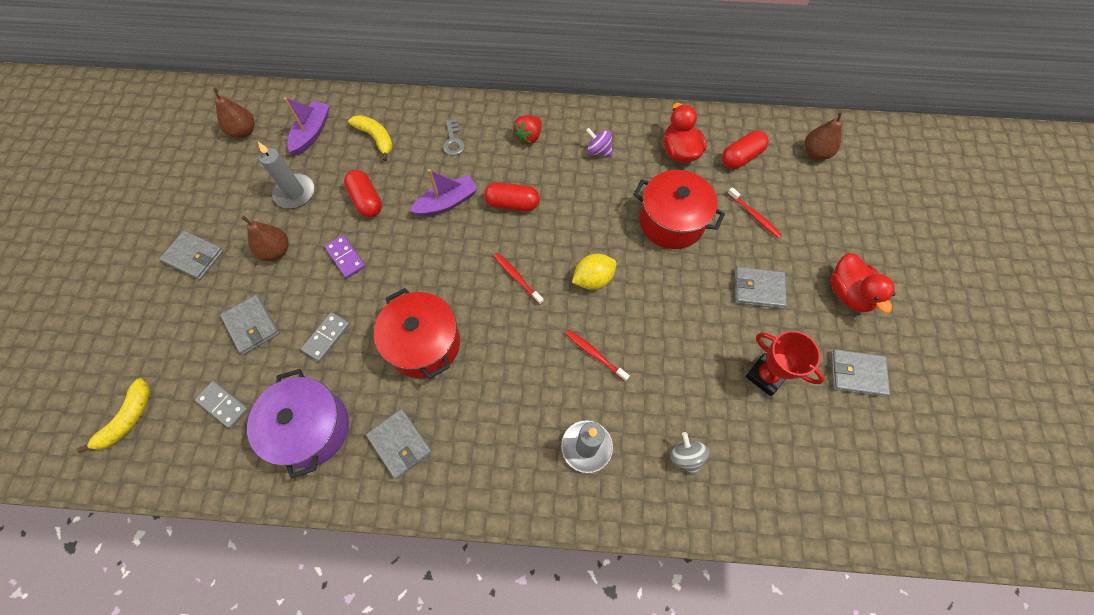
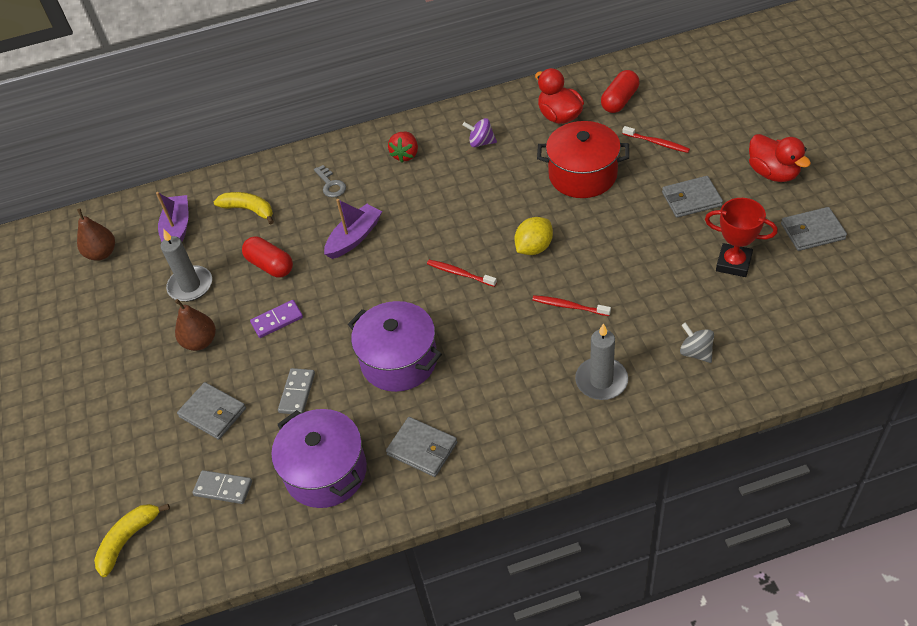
camera: 15 degrees left, 15 degrees down
(128, 419) = (128, 539): yellow banana -> yellow banana turned 150 degrees counterclockwise
(194, 256) = (114, 378): grey wallet -> none
(346, 257) = (277, 320): purple domino -> purple domino turned 60 degrees counterclockwise
(424, 344) = (399, 361): red pot -> purple pot
(512, 204) = (421, 215): red capsule -> none
(815, 153) = (686, 73): brown pear -> none

